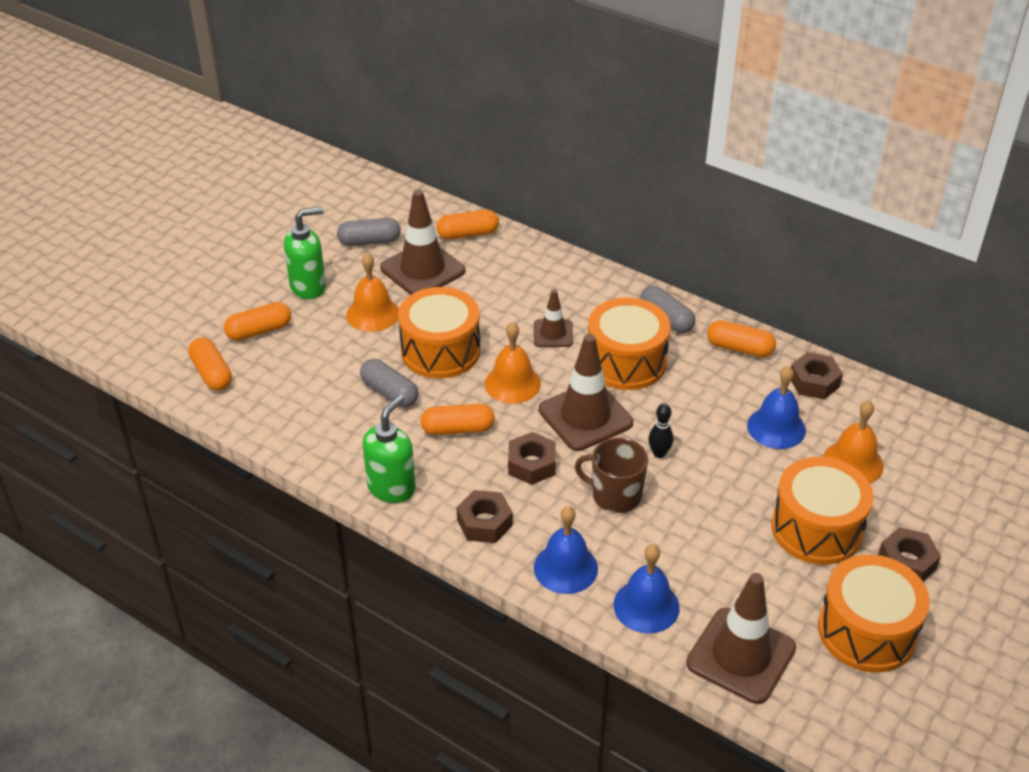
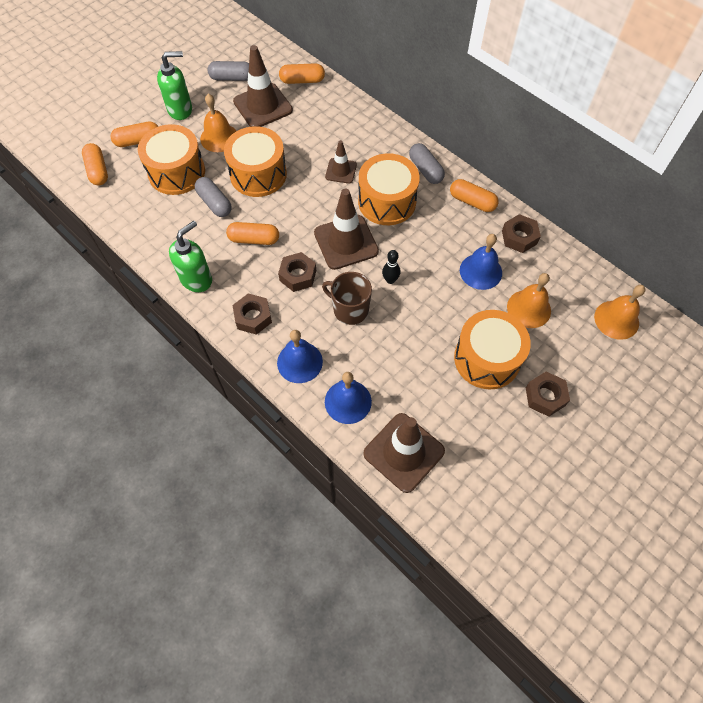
camera: 10 degrees right, 20 degrees up
(512, 383) = (301, 208): orange bell -> orange bell (616, 319)
(866, 631) = (499, 448): orange drum -> orange drum (176, 172)

